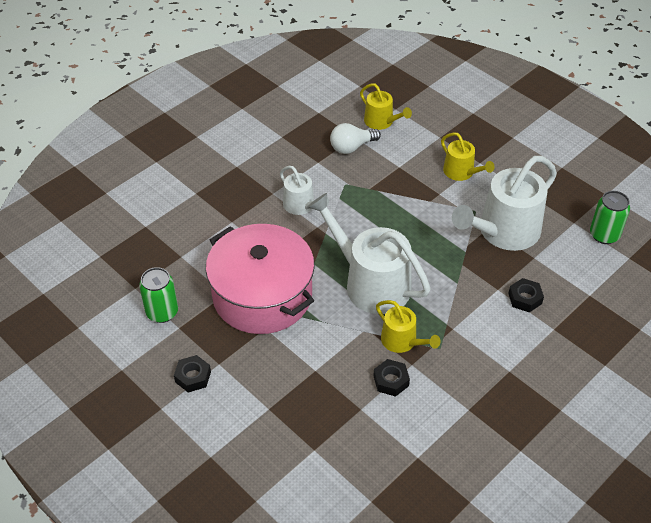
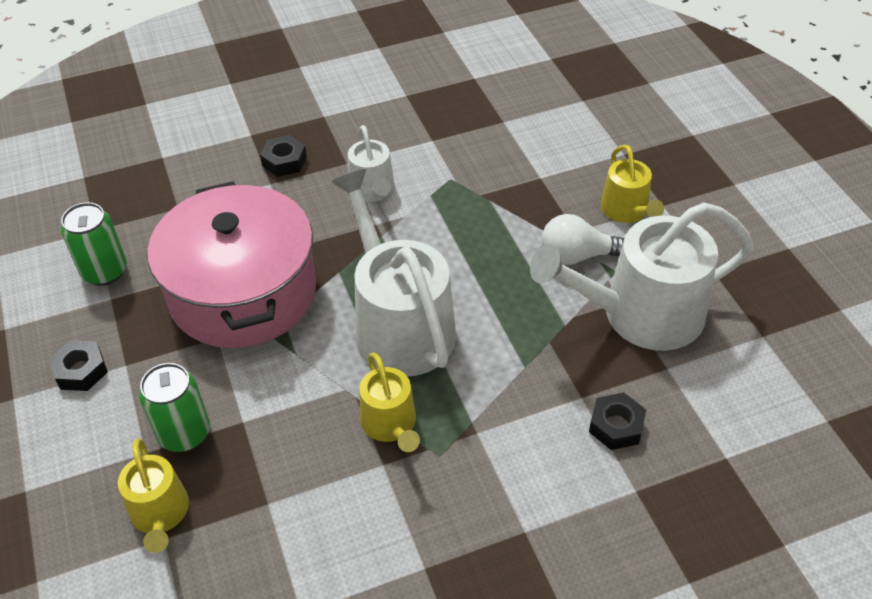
camera: 25 degrees right, 0 degrees up
(351, 147) = (490, 133): white light bulb -> white light bulb (577, 256)
(381, 122) = (552, 112): yellow watering can -> yellow watering can (160, 514)
(391, 381) = (337, 477): black nut -> black nut (284, 161)
(604, 235) = (803, 371): green can -> green can (184, 433)

